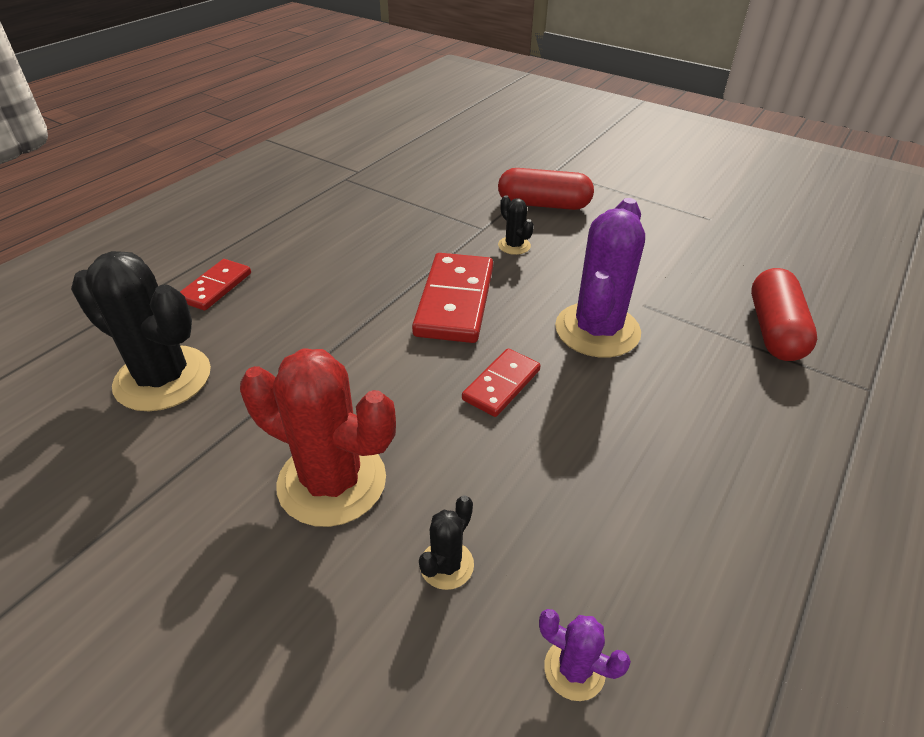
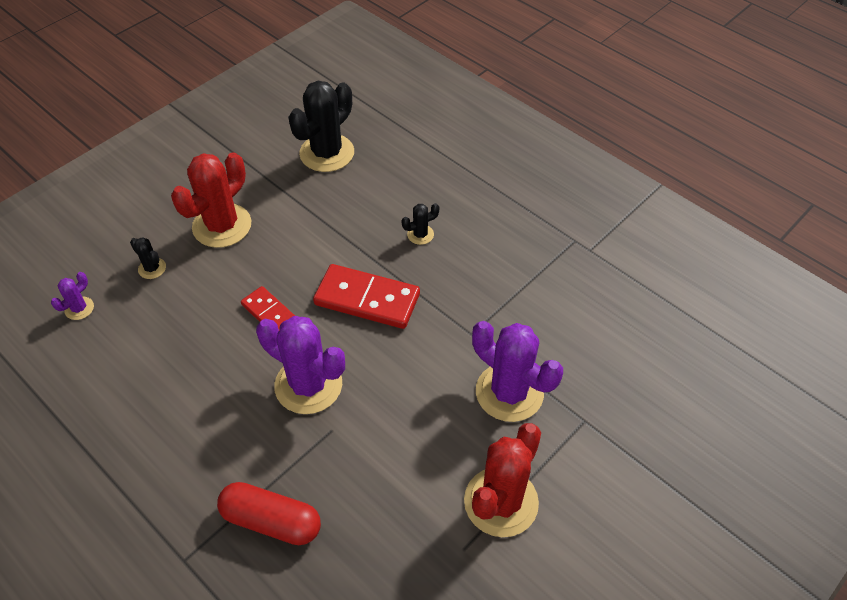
camera: 100 degrees right, 10 degrees up
(216, 287) = (415, 168): red domino -> none
(514, 246) = (438, 352): black cactus -> black cactus (420, 234)
(543, 204) = (509, 392): red capsule -> purple cactus
(655, 203) = (501, 502): none -> red cactus

